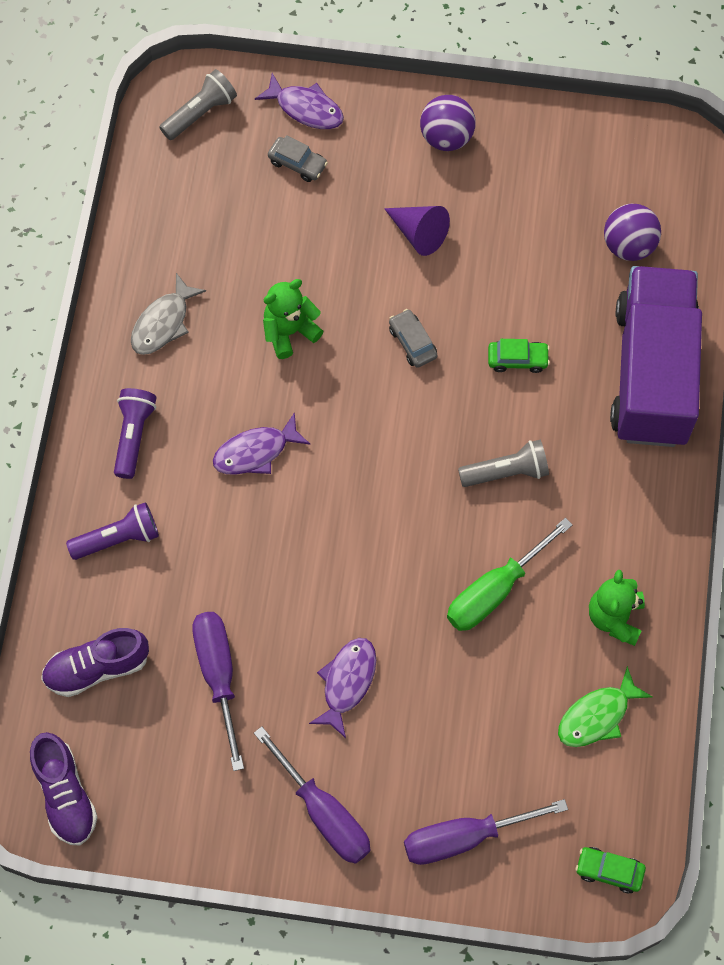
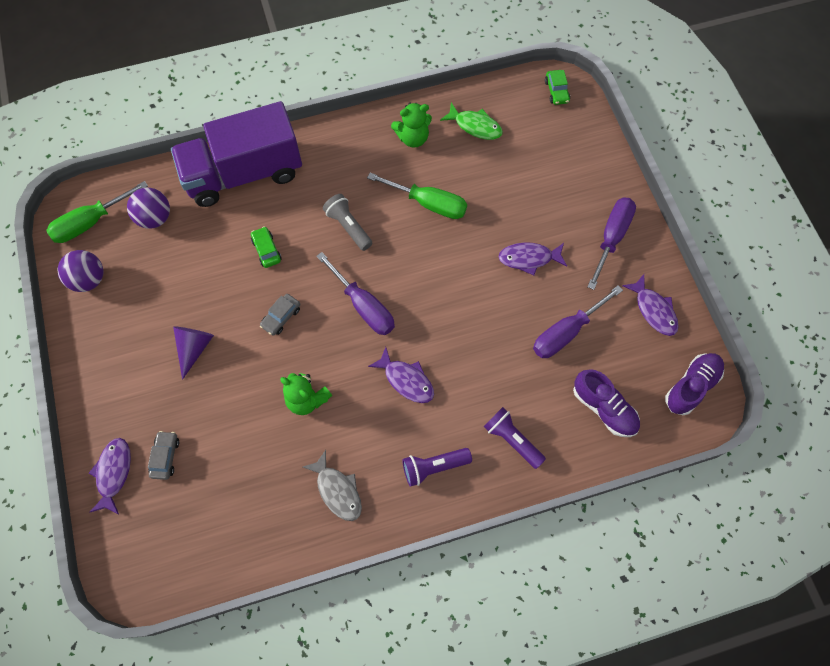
camera: 115 degrees left, 0 degrees up
(163, 323) = (337, 490): grey fish -> grey fish turned 45 degrees clockwise
(190, 808) = (653, 310): none -> purple fish
(200, 113) = (144, 553): grey flashlight -> none
(446, 137) = (107, 362): purple ball -> purple ball (89, 280)
(464, 837) = (581, 163): purple screwdriver -> purple screwdriver (363, 306)
(655, 171) = (91, 222): none -> green screwdriver

